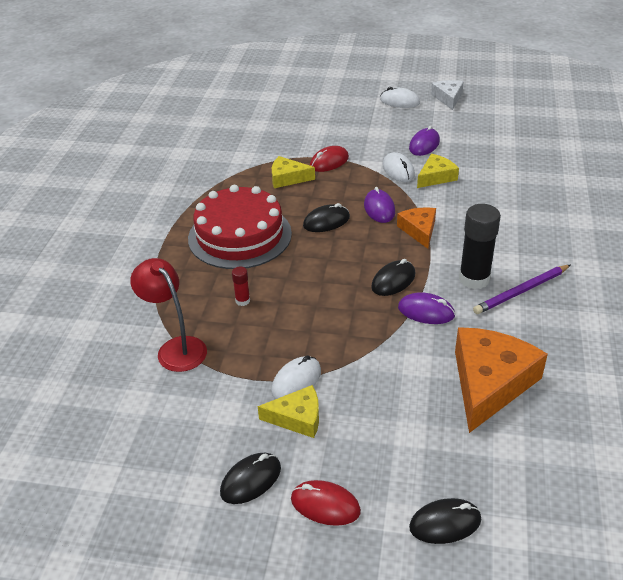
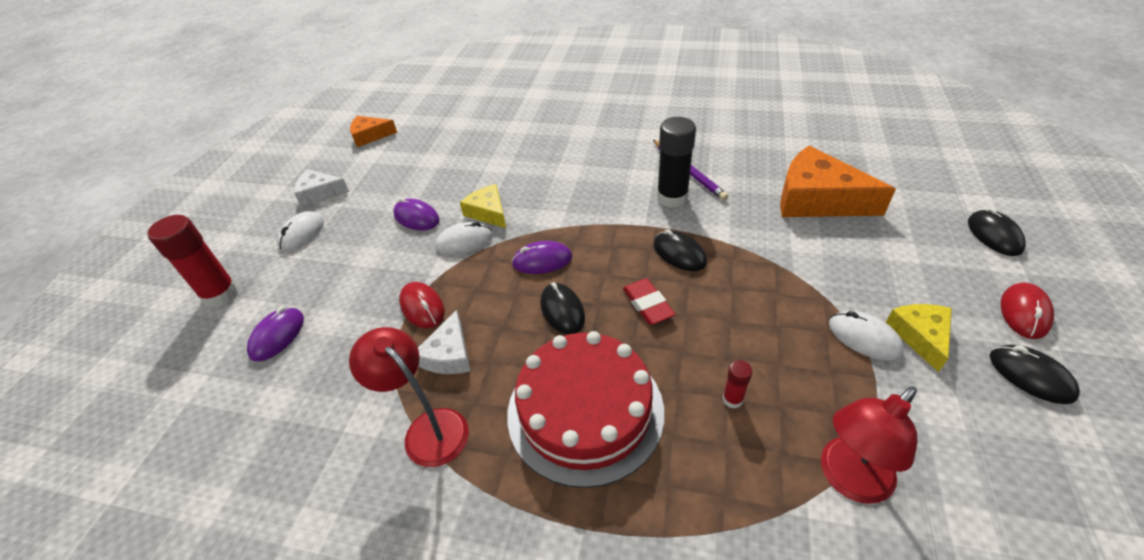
camera: 85 degrees left, 5 degrees up
(233, 178) = (428, 428): none -> red lamp
(287, 178) = (449, 354): yellow cheese -> white cheese
(333, 262) = (647, 304): none -> red eraser
(339, 87) = (220, 294): none -> red glue stick
(419, 230) = (589, 230): orange cheese -> orange cheese (370, 136)
(426, 311) = (727, 232): purple mouse -> purple mouse (277, 336)

